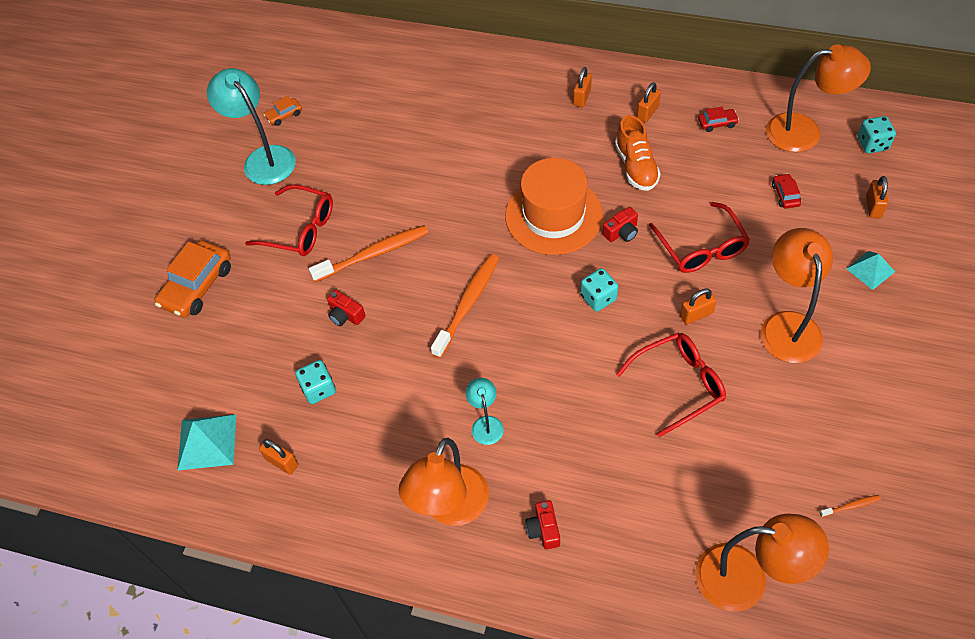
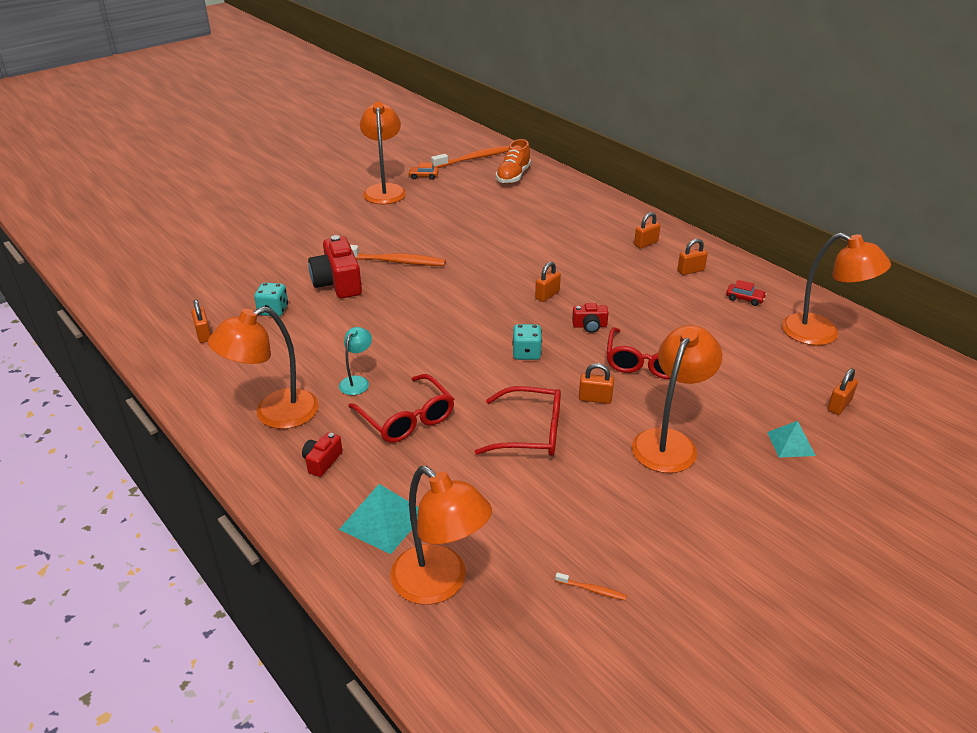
camera: 30 degrees right, 20 degrees down
(197, 286) = (268, 230): orange car -> none
(207, 441) = (175, 303): turquoise pyramid -> turquoise pyramid (383, 520)
(263, 158) = (385, 190): turquoise lamp -> orange lamp
(300, 229) = (364, 231): red glasses -> red glasses (407, 419)
(346, 315) = (338, 283): red camera -> red camera, size x1.98
(468, 304) = (426, 313): orange toothbrush -> orange toothbrush (474, 158)
(553, 215) = (547, 295): orange hat -> orange padlock
(636, 167) = (645, 295): orange shoe -> orange shoe (513, 176)
(785, 195) = (759, 363): red car -> none
(872, 144) = (882, 366): turquoise dice -> none

